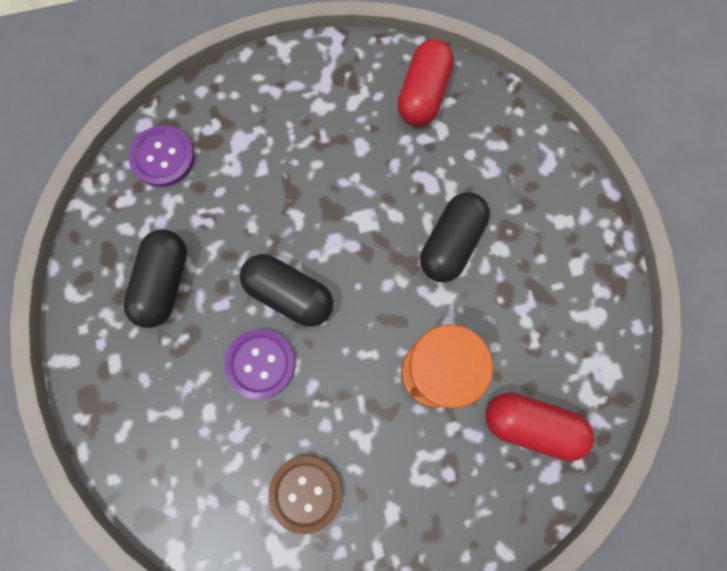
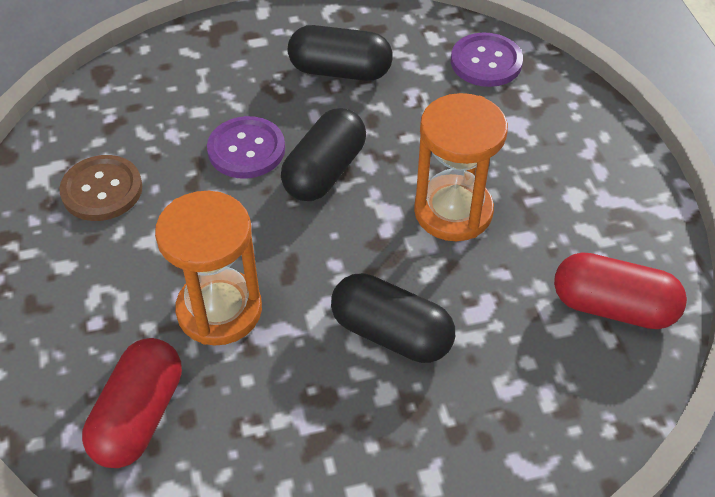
camera: 90 degrees right, 25 degrees down
(335, 194) = (453, 211): none -> orange hourglass

